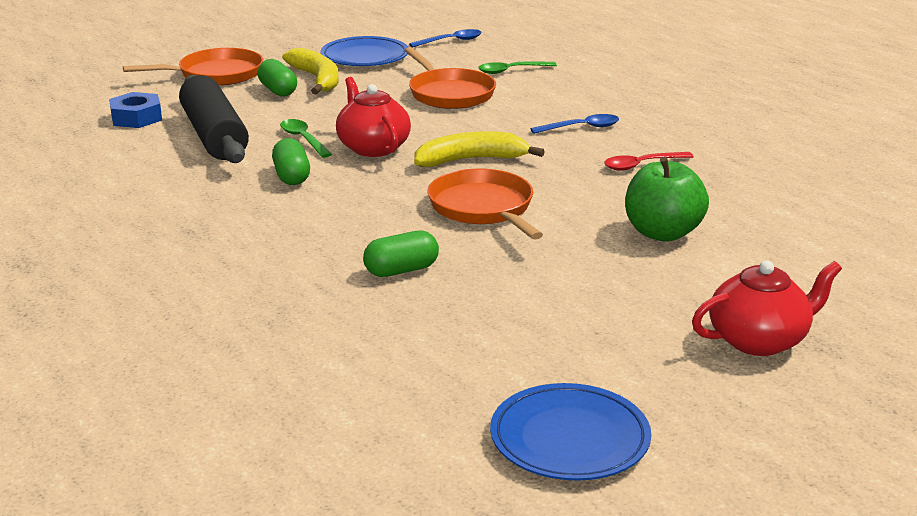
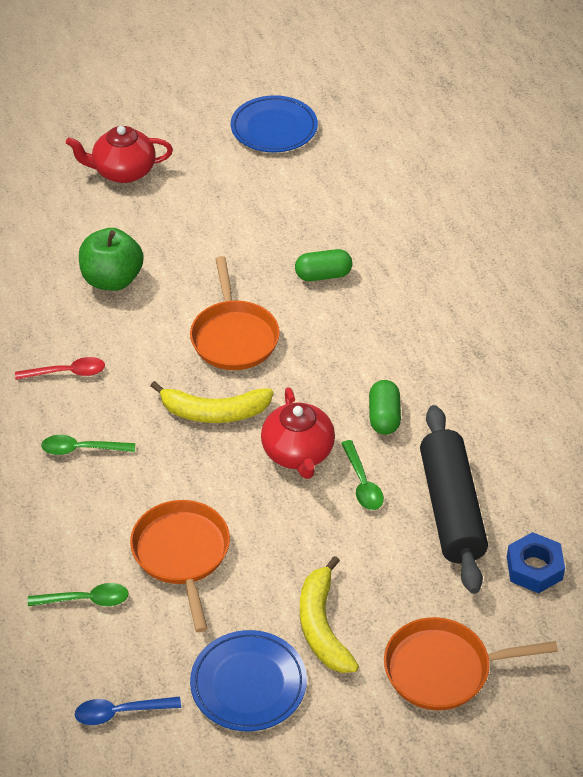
camera: 165 degrees left, 20 degrees up
(278, 91) = (373, 604): green capsule -> none
(581, 128) = (81, 449): blue spoon -> green spoon

